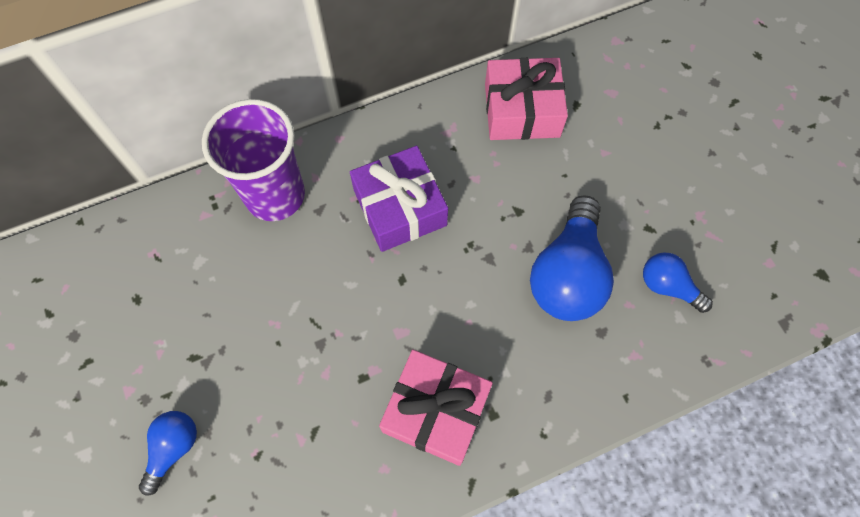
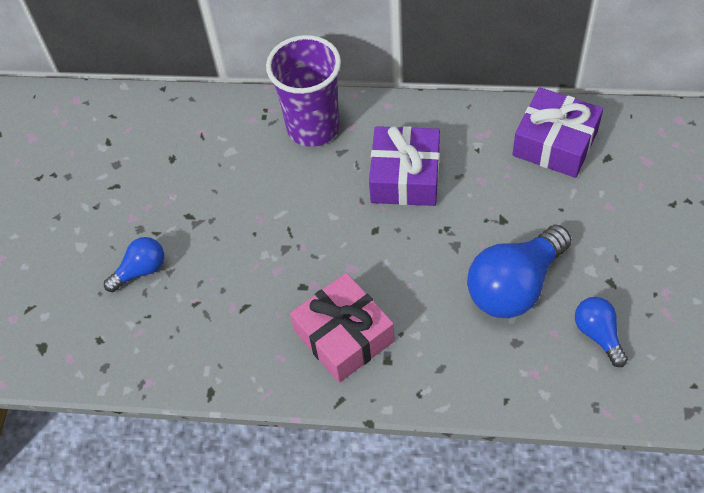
camera: 35 degrees right, 10 degrees down
(522, 110) = (555, 143): pink gift -> purple gift

